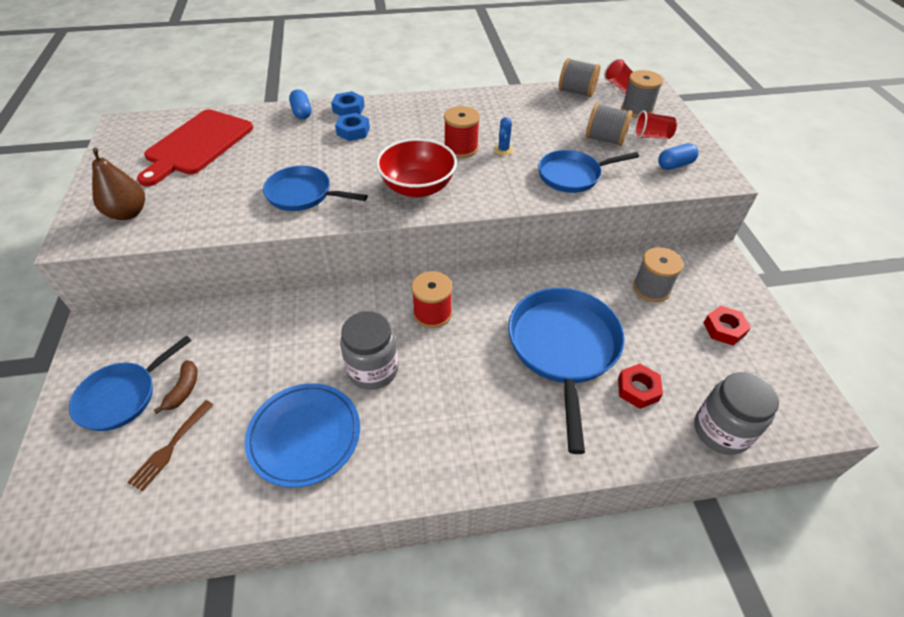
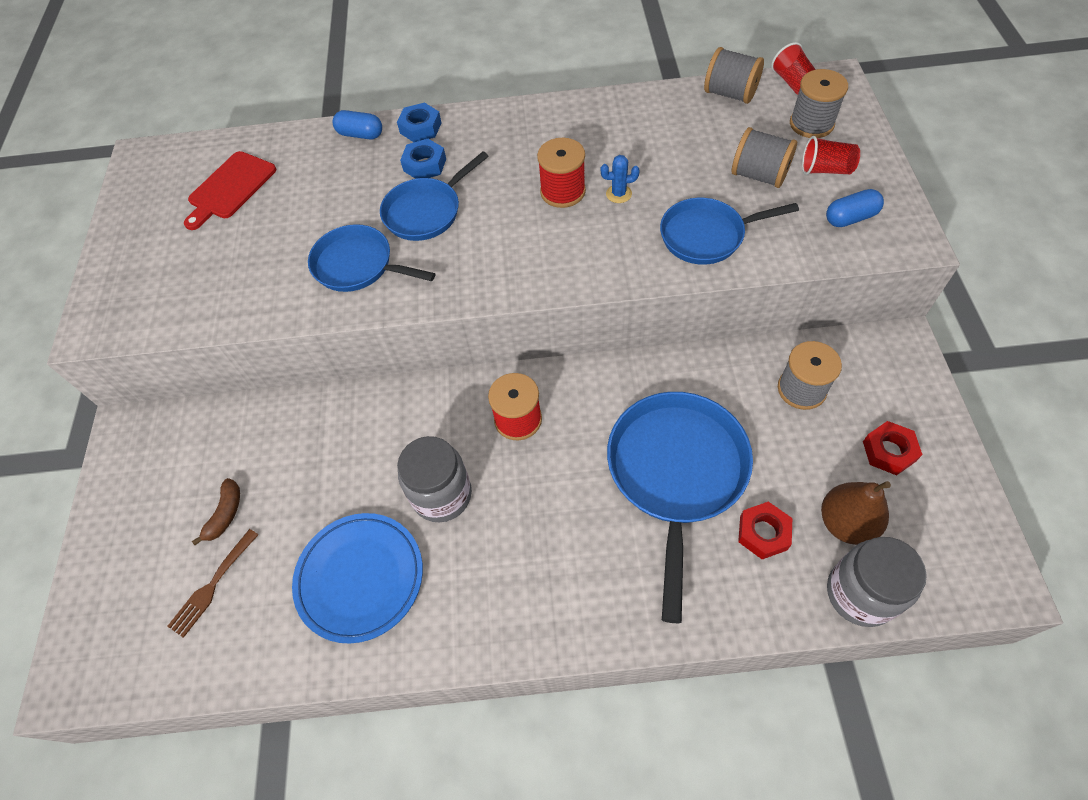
camera: 10 degrees right, 10 degrees up
(122, 396) = (159, 520): blue pan -> blue pan (426, 211)
(128, 213) = (150, 293): brown pear -> brown pear (846, 523)
(197, 145) = (230, 188): red cutting board -> red cutting board, size x0.67
(302, 112) = (360, 134): blue capsule -> blue capsule turned 60 degrees counterclockwise
(417, 187) = (502, 255): red bowl -> none
(503, 150) = (619, 194): blue cactus -> blue cactus turned 60 degrees clockwise

